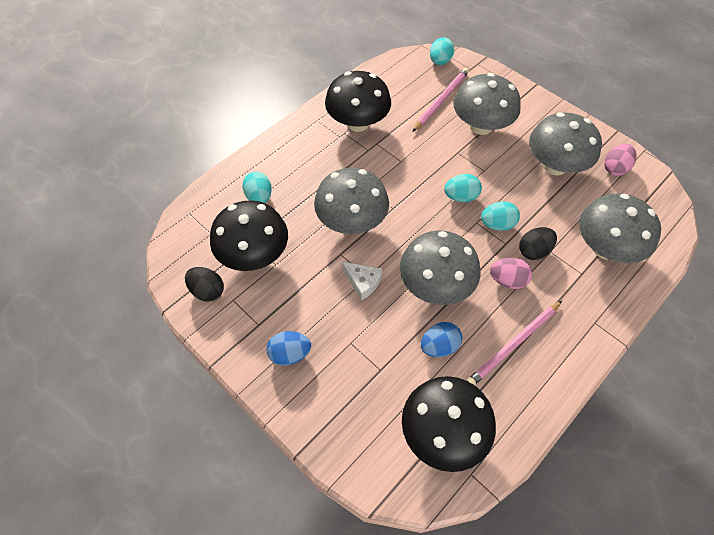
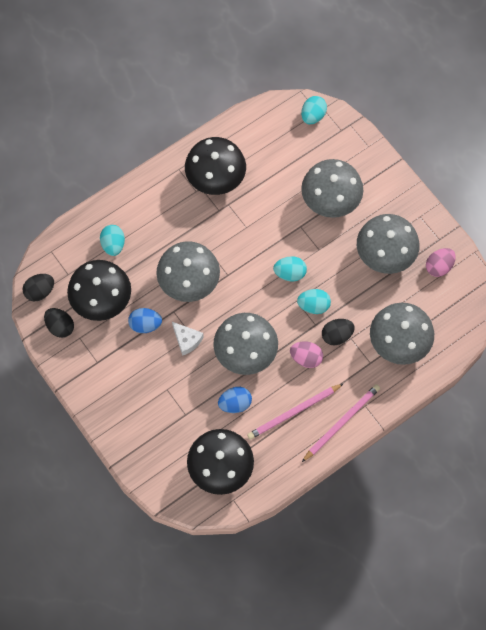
camera: 10 degrees right, 10 degrees up
(179, 256) = (40, 291): none -> black egg
(290, 354) = (118, 390): blue egg -> blue egg (145, 325)
(441, 100) = (301, 164): pink pencil -> pink pencil (342, 422)

